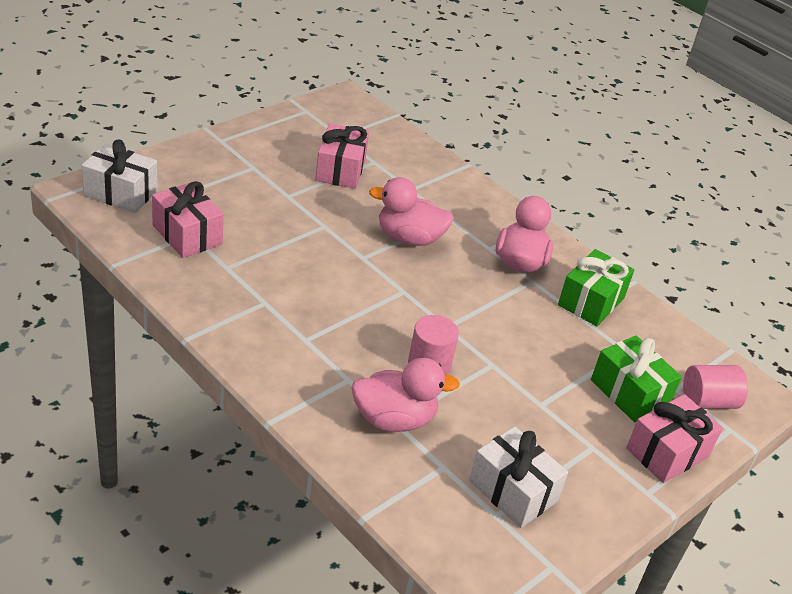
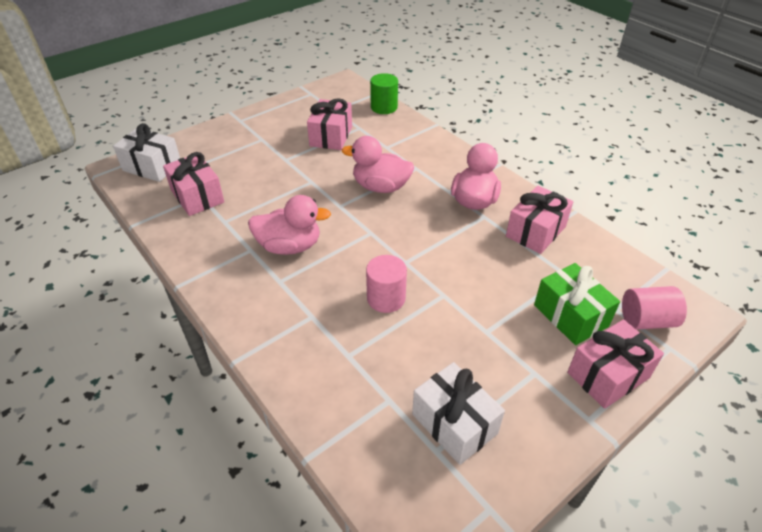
camera: 10 degrees right, 5 degrees up
(394, 419) = (348, 353): pink duck -> pink duck (290, 246)
(402, 137) = (384, 107): none -> green cylinder
(591, 301) = (535, 231): green gift -> pink gift

